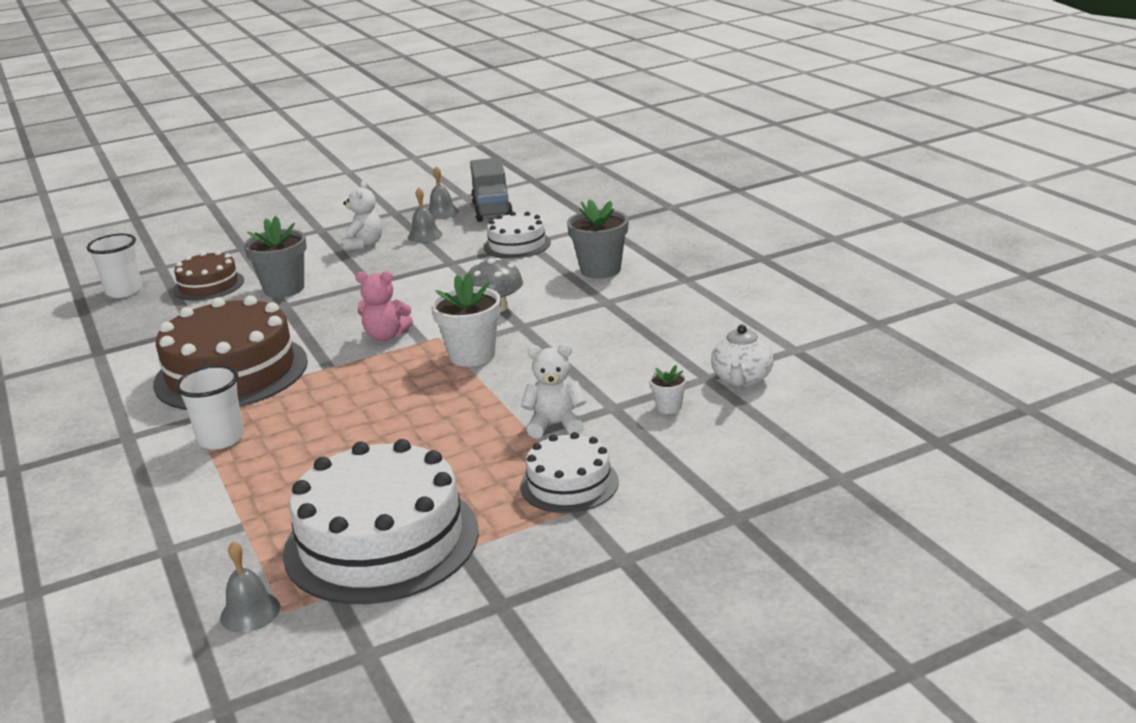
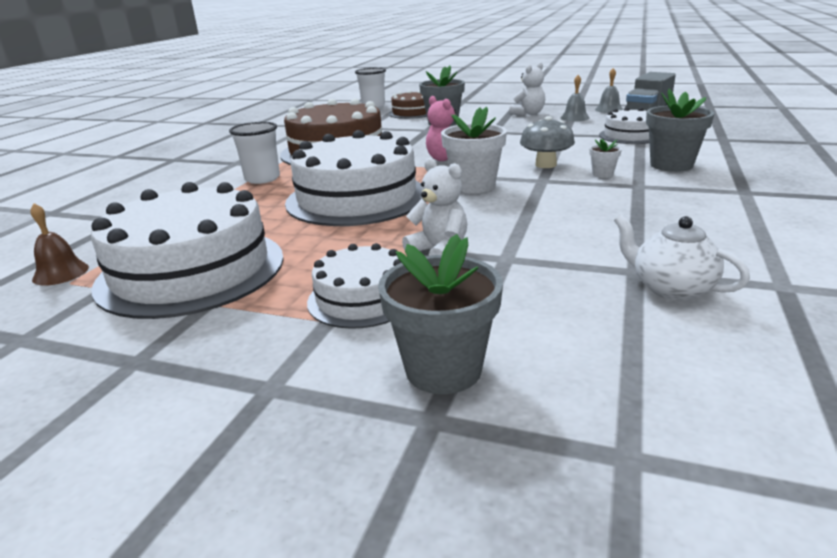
camera: 45 degrees right, 0 degrees up
(250, 612) = (61, 273): grey bell -> brown bell
(384, 413) = (357, 198): none -> white cake
(669, 407) = (554, 279): white flower pot -> white flower pot (602, 174)
(699, 492) = (443, 370): none -> grey flower pot
(742, 380) = (670, 288): white teapot -> white teapot turned 75 degrees clockwise

